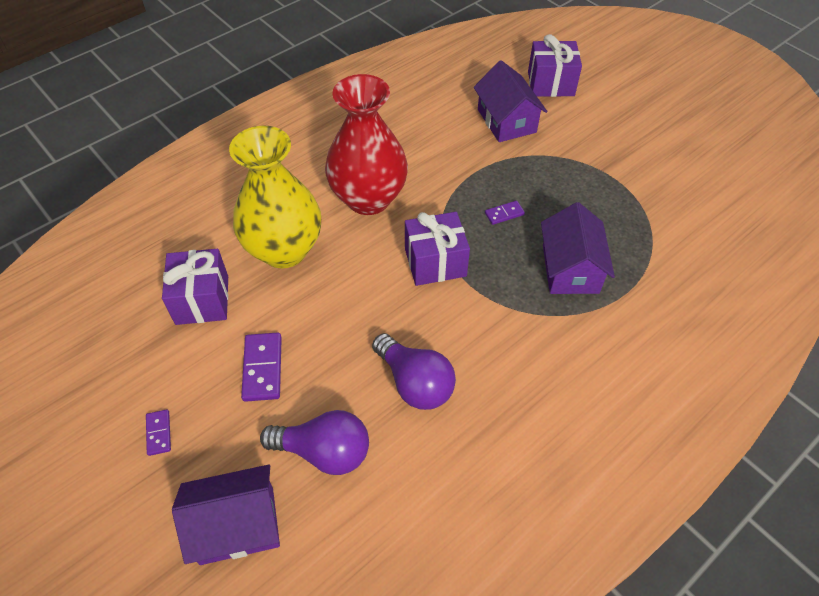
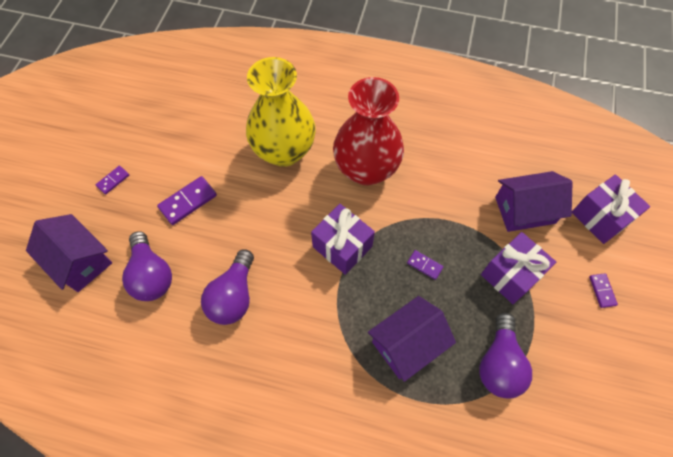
camera: 55 degrees right, 10 degrees up
(202, 300) = (214, 136): purple gift -> purple gift (511, 275)
(506, 121) = (525, 210): purple house -> purple house turned 45 degrees clockwise
(613, 121) = (602, 291): none -> purple domino
(631, 218) = (499, 363): none -> purple light bulb

